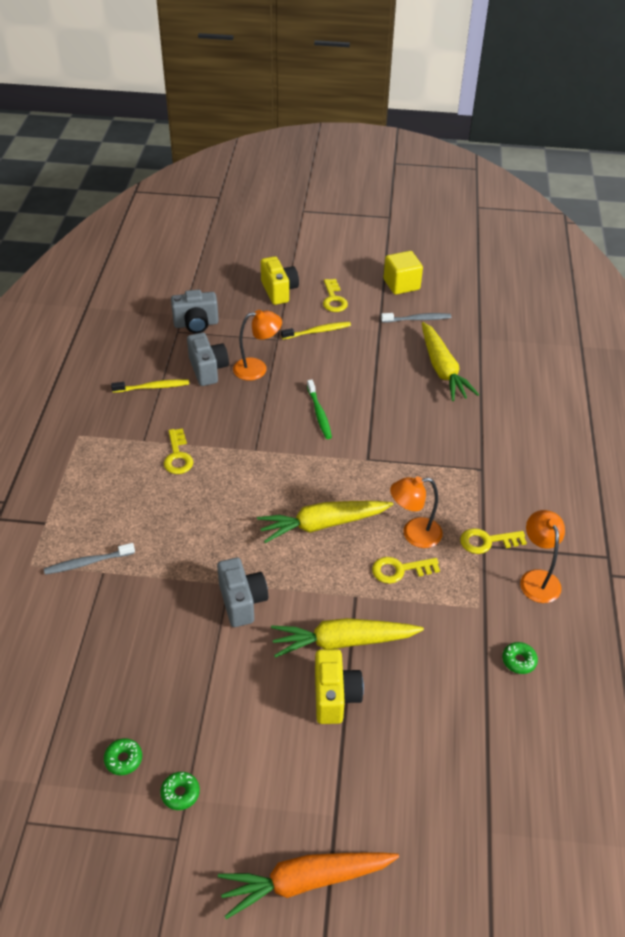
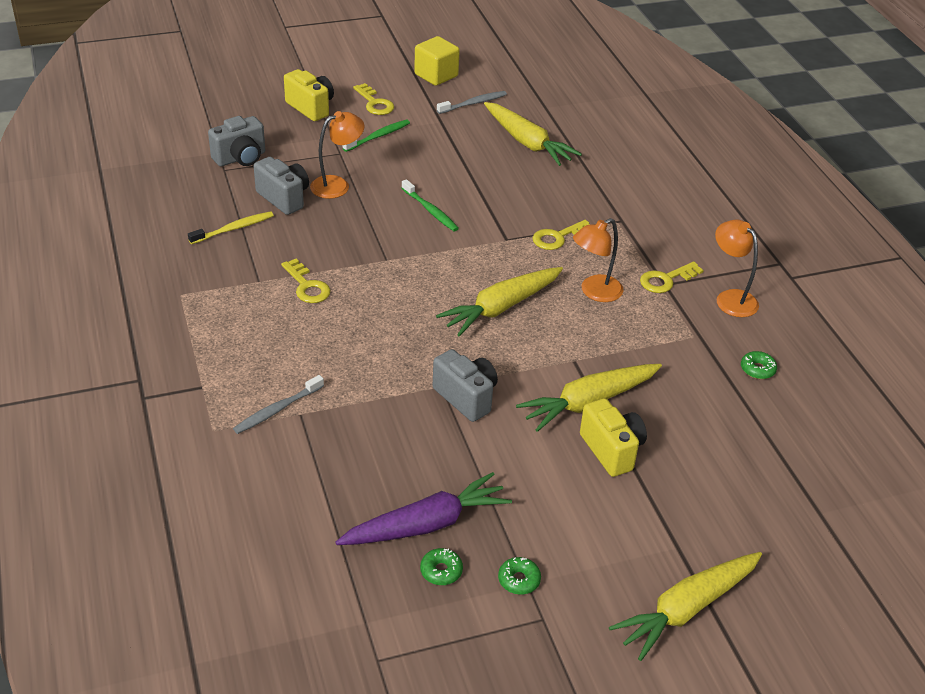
camera: 25 degrees left, 5 degrees down
(138, 711) = (426, 524): none -> purple carrot
(305, 881) = (686, 609): orange carrot -> yellow carrot
(318, 331) = (378, 136): yellow toothbrush -> green toothbrush
(399, 570) = (601, 326): yellow key -> yellow key (558, 237)

